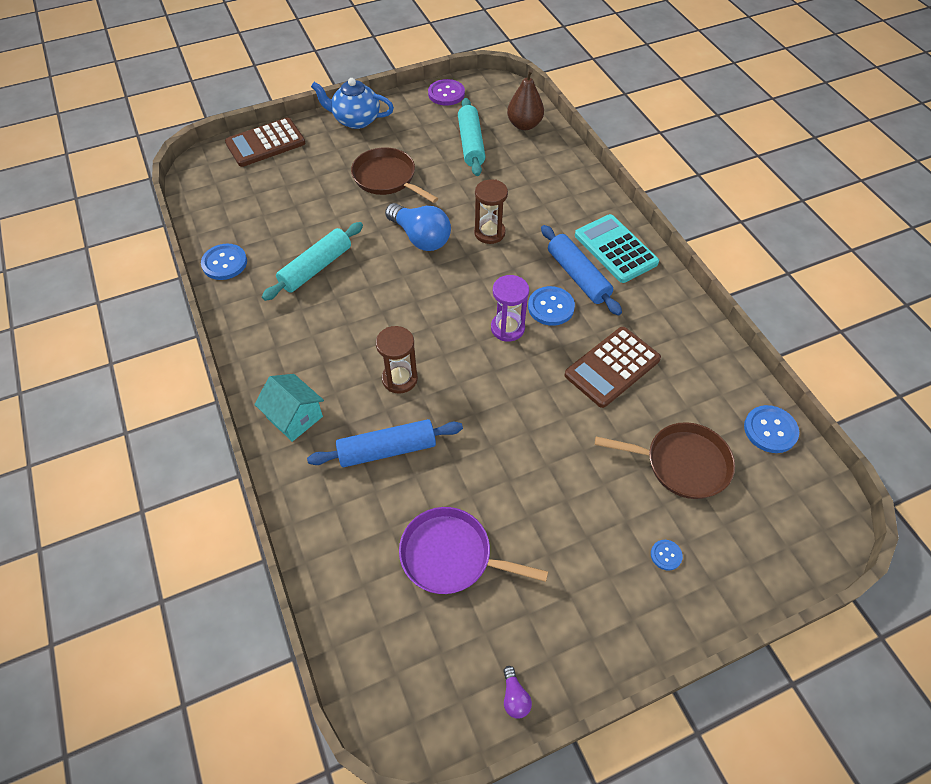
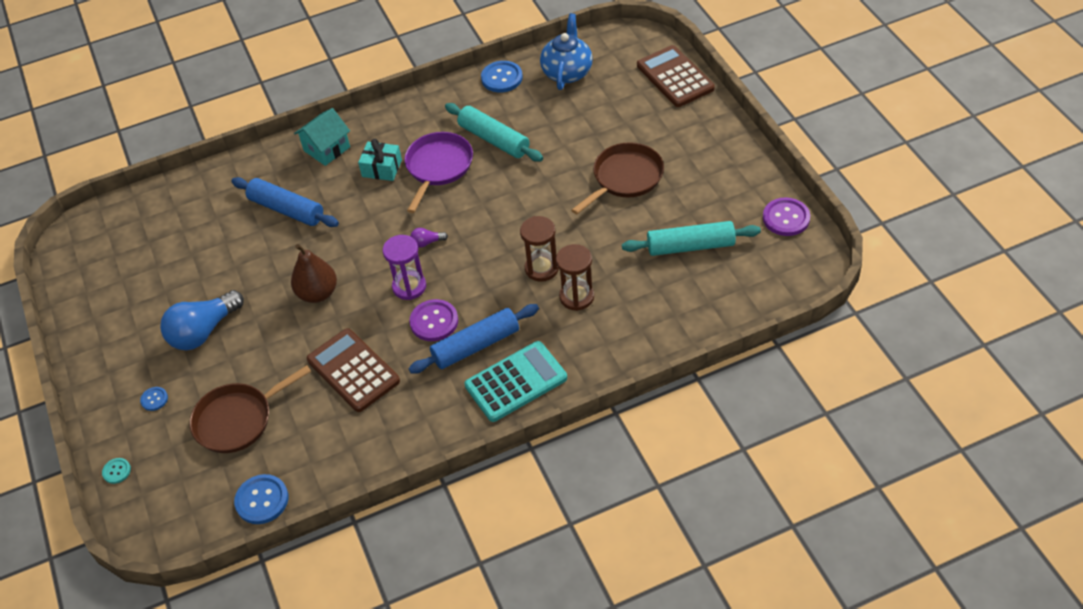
camera: 95 degrees right, 5 degrees down
(338, 361) = (382, 168): none -> turquoise gift
(356, 120) = (723, 142): blue teapot -> blue teapot (567, 72)
(387, 450) = (286, 209): blue rolling pin -> blue rolling pin turned 45 degrees counterclockwise
(399, 379) = (358, 211): brown hourglass -> brown hourglass (576, 297)
(420, 238) = (534, 212): blue light bulb -> blue light bulb (203, 331)
(451, 555) = (185, 256): purple pan -> purple pan (438, 167)
(514, 697) = (72, 298): purple light bulb -> purple light bulb (427, 242)
(524, 125) = (733, 296): brown pear -> brown pear (318, 293)
(551, 307) = (434, 321): blue button -> purple button
(682, 463) = (238, 420): brown pan -> brown pan turned 45 degrees clockwise
(765, 579) = (116, 471): none -> turquoise button

